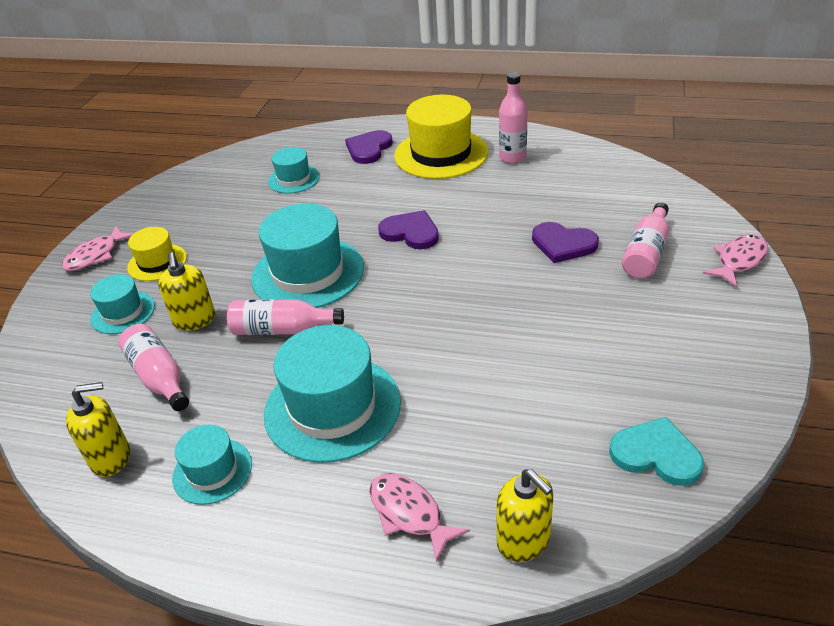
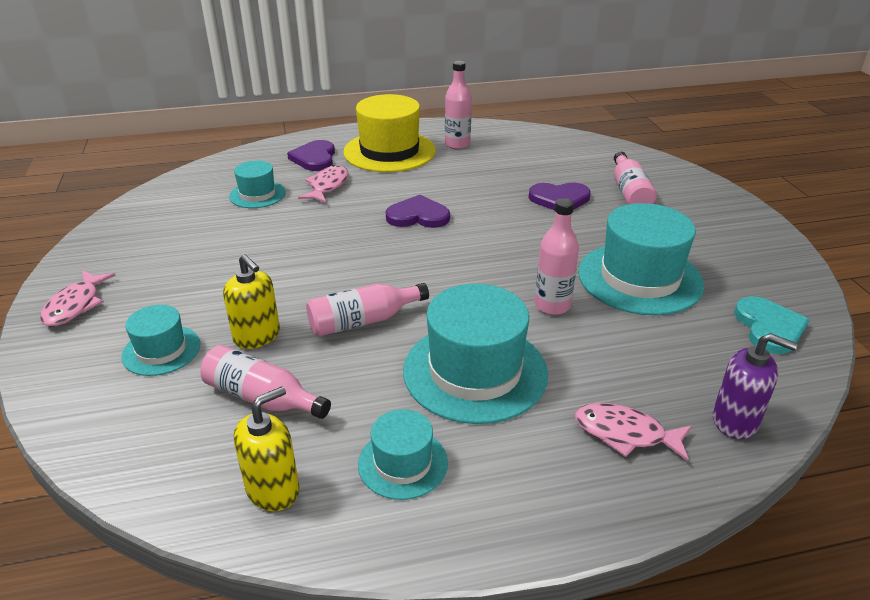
camera: 30 degrees left, 5 degrees down
(157, 262) = (163, 295): yellow hat -> none
(308, 273) = (346, 268): turquoise hat -> turquoise hat (640, 278)
(454, 362) = (552, 305): none -> pink bottle
(524, 540) = (735, 421): yellow soap dispenser -> purple soap dispenser
(656, 454) = (769, 327): turquoise heart -> turquoise heart turned 90 degrees clockwise
(739, 260) = (699, 184): pink fish -> pink fish (327, 186)

